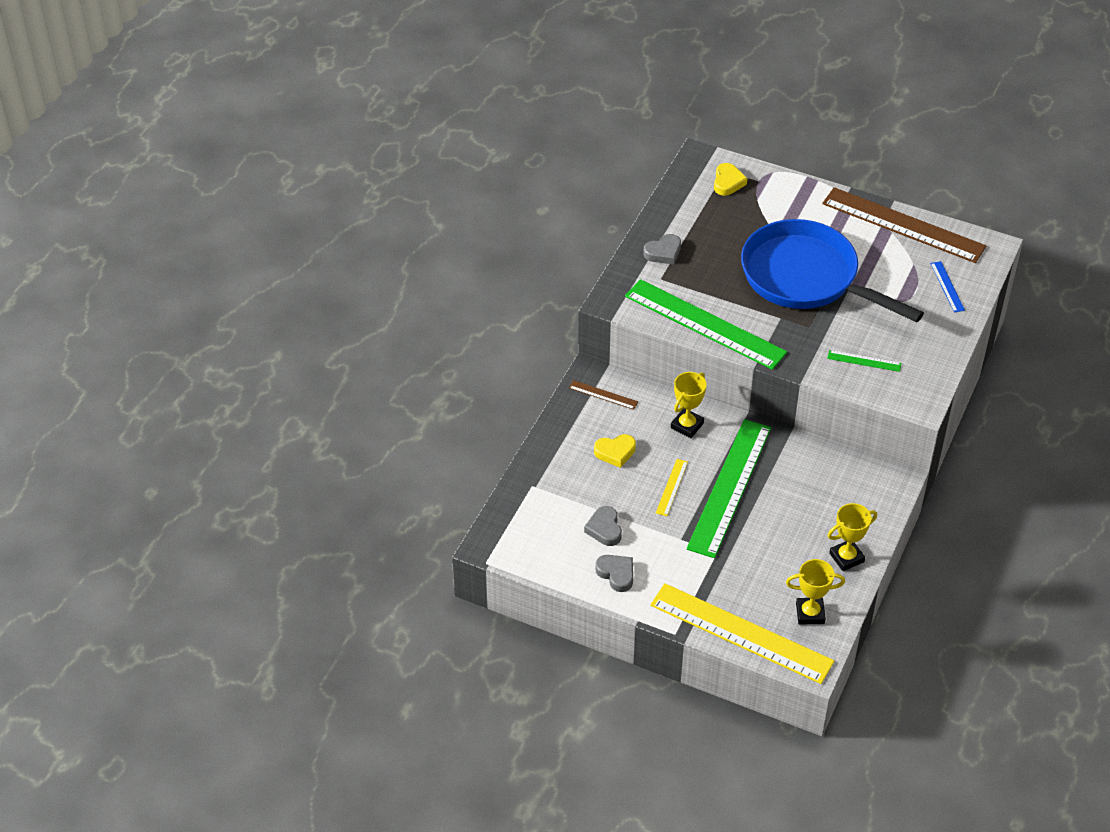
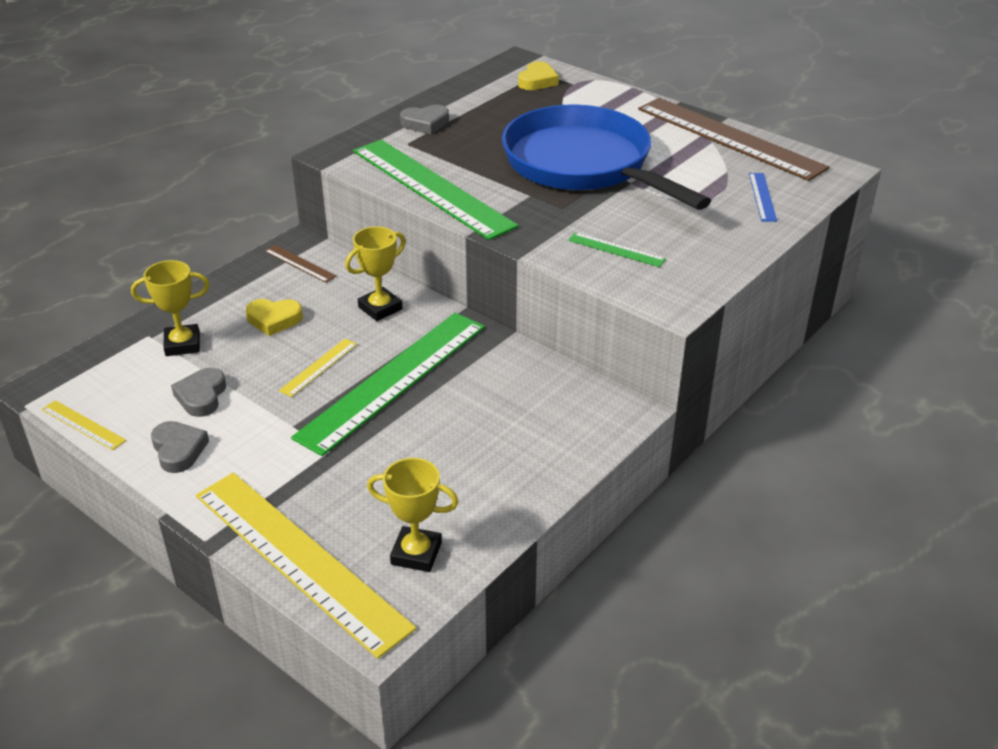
camera: 15 degrees right, 10 degrees down
(538, 569) = (83, 425): none -> yellow ruler
(846, 557) = (508, 491): yellow trophy -> yellow trophy (182, 344)

